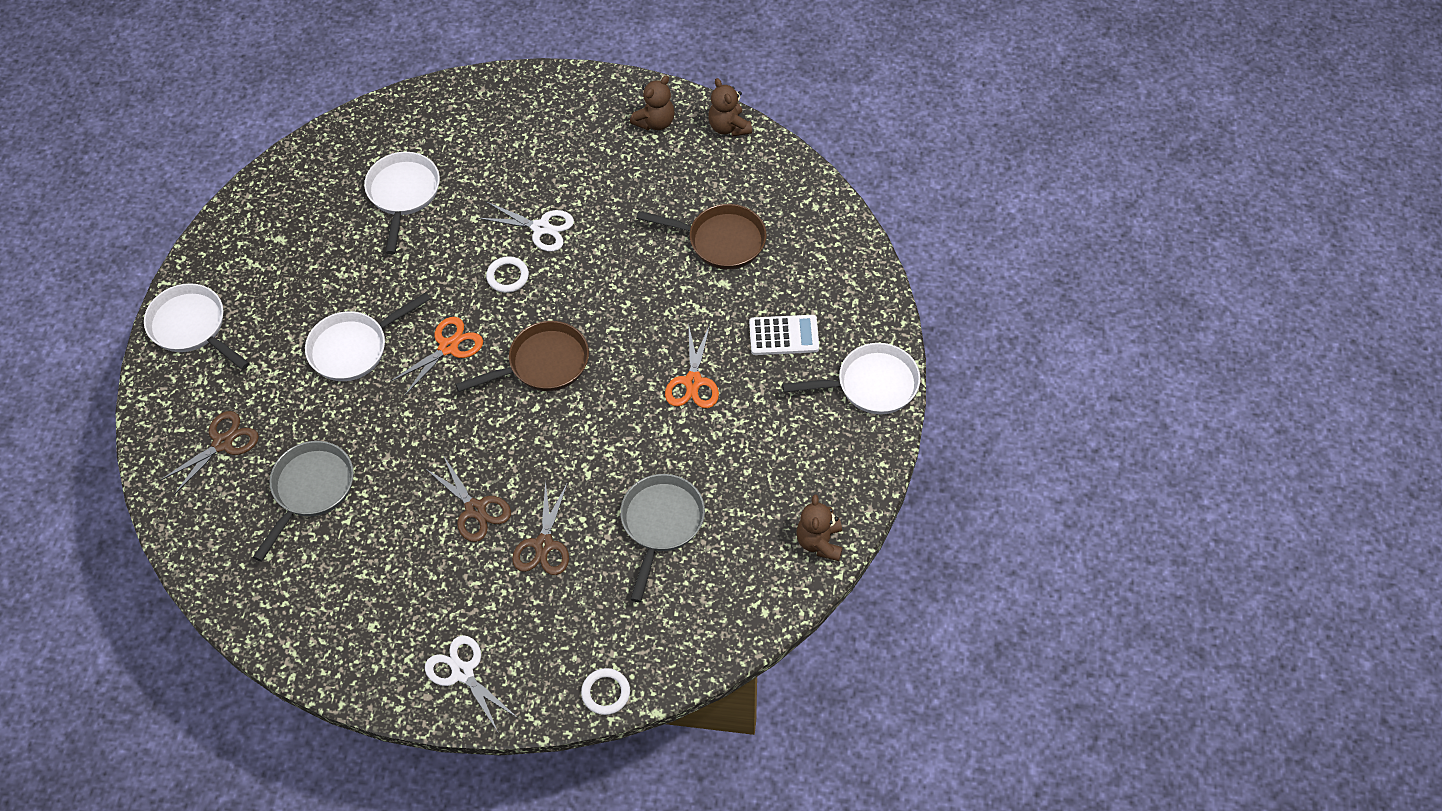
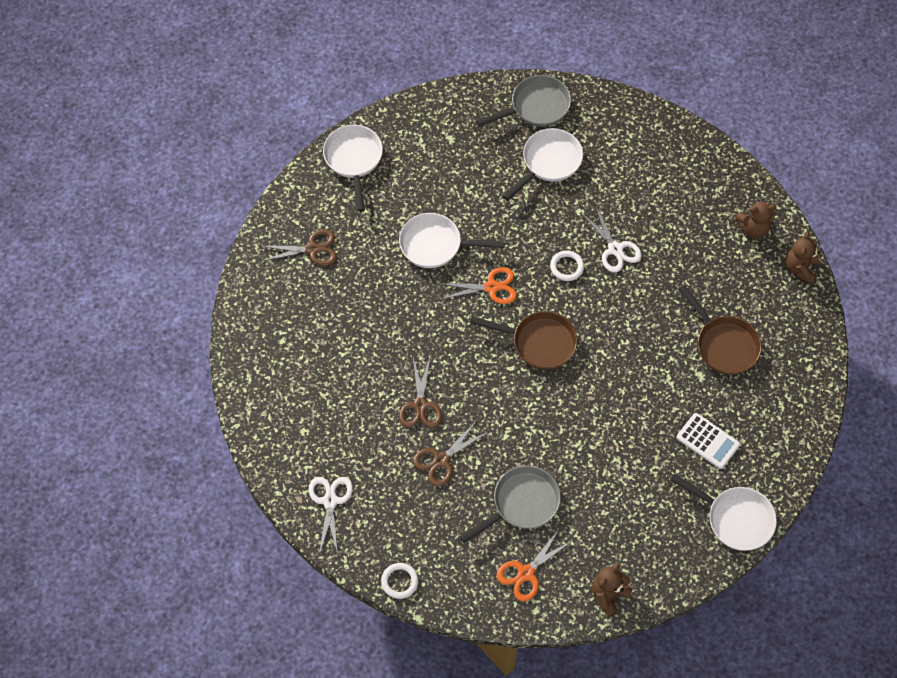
camera: 40 degrees right, 5 degrees up
(310, 490) = (337, 318): grey pan -> grey pan (536, 107)
(693, 382) = (622, 427): orange scissors -> orange scissors (526, 573)

